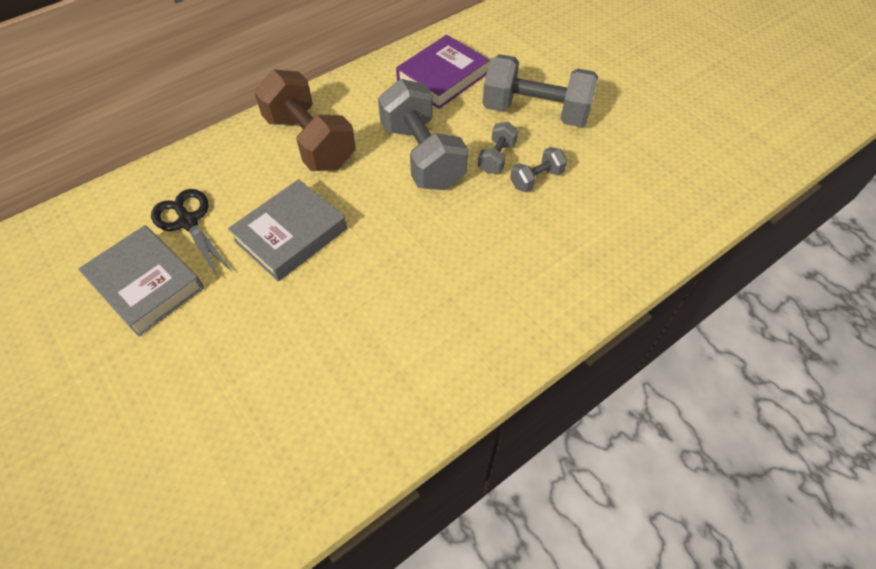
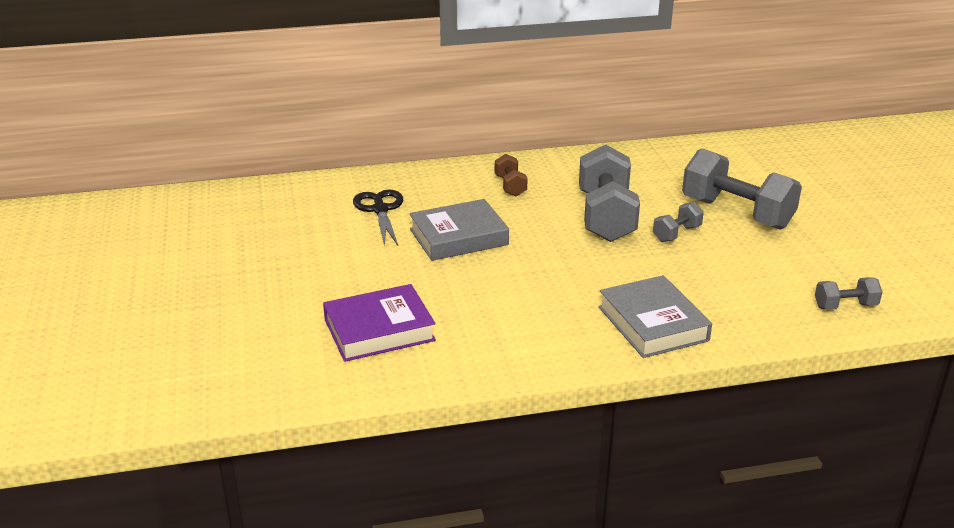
camera: 25 degrees right, 25 degrees down
(146, 284) = (327, 236): grey book -> grey book (652, 323)
(310, 142) = (510, 186): brown dumbbell -> brown dumbbell, size x0.48
(442, 77) = (659, 172): purple book -> purple book (379, 330)
(536, 179) = (706, 256): grey dumbbell -> grey dumbbell (845, 306)

